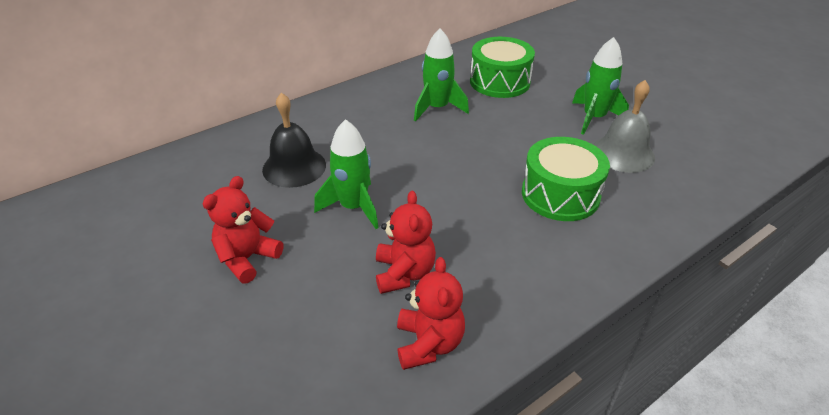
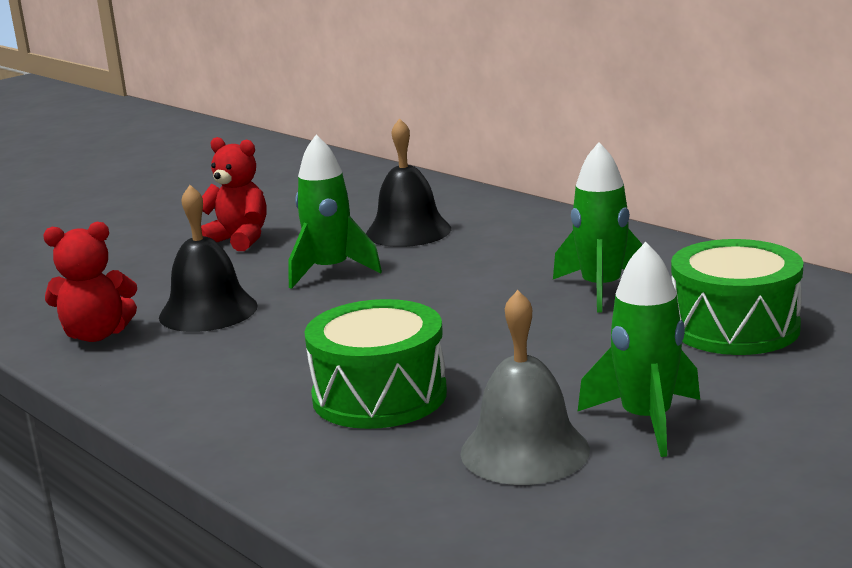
camera: 85 degrees right, 20 degrees down
(404, 273) = (208, 311): red teddy bear -> black bell

